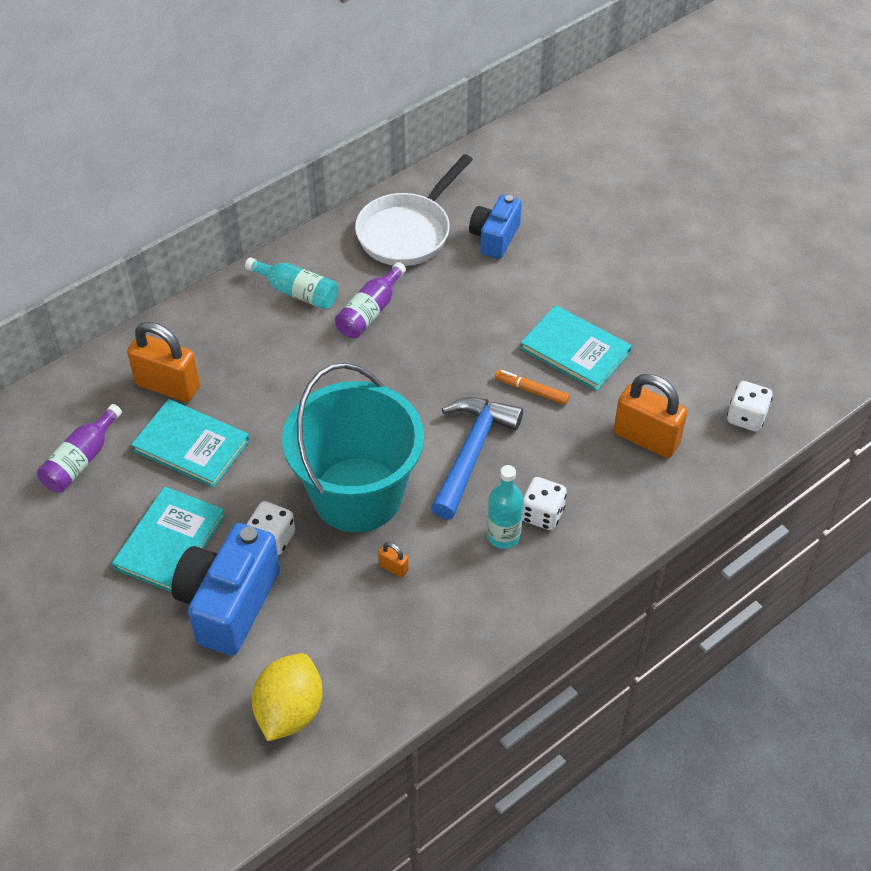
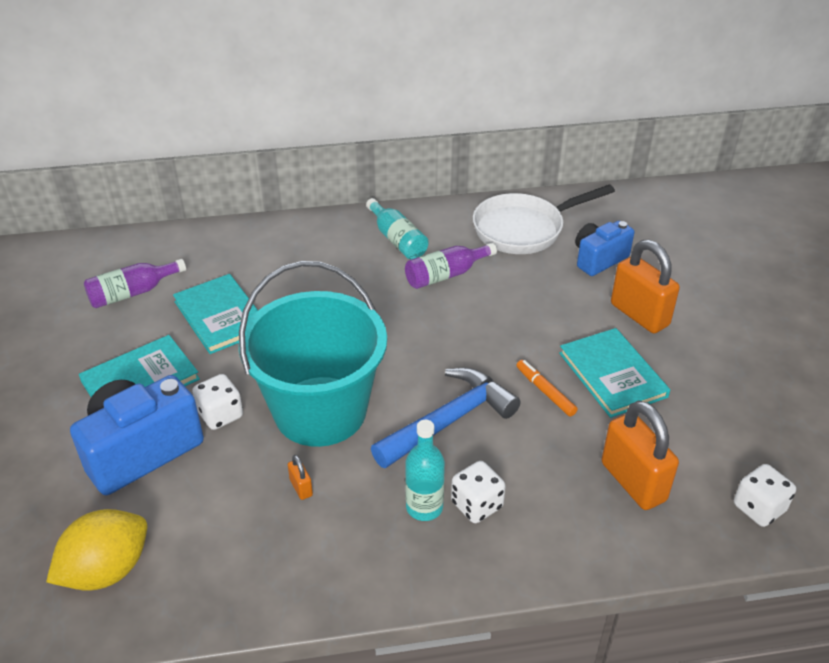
camera: 30 degrees right, 10 degrees down
(168, 386) = (241, 267): orange padlock -> orange padlock (639, 315)

